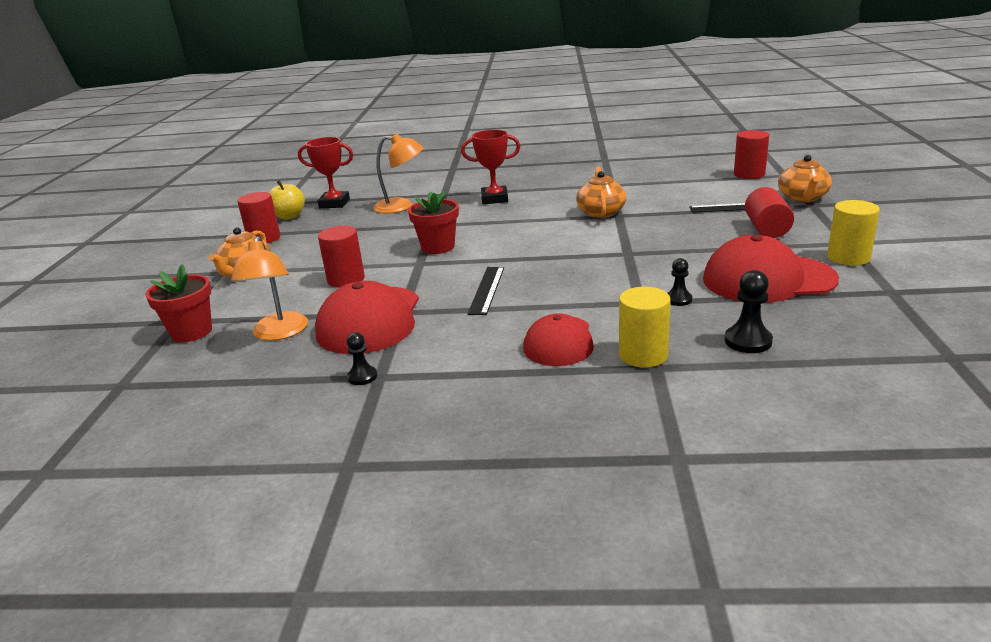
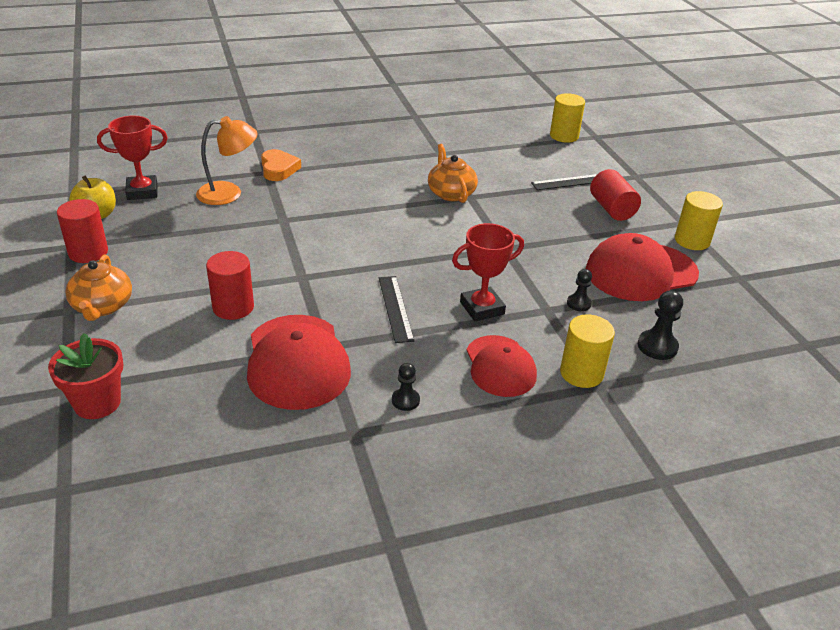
camera: 25 degrees left, 10 degrees up
(279, 333) = (206, 391): orange lamp -> none
(362, 377) = (336, 436): black pawn -> black pawn (405, 400)
(438, 247) = (309, 253): red flower pot -> none
(455, 192) = (278, 169): none -> orange heart
(494, 199) = (329, 178): red trophy -> red trophy (482, 308)
(749, 174) = (564, 136): red cylinder -> yellow cylinder
(802, 198) = (624, 167): orange teapot -> none

